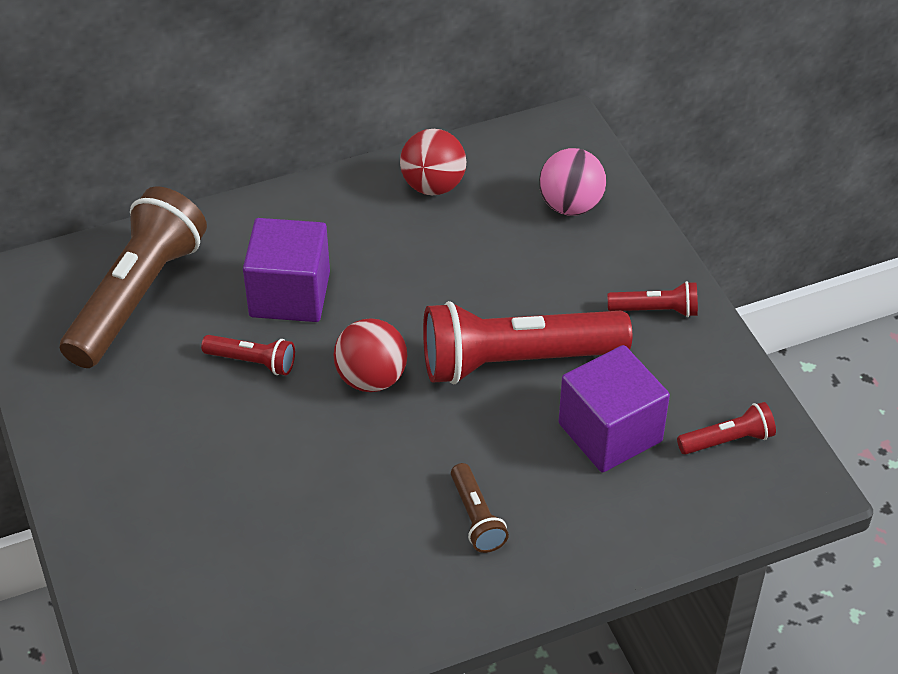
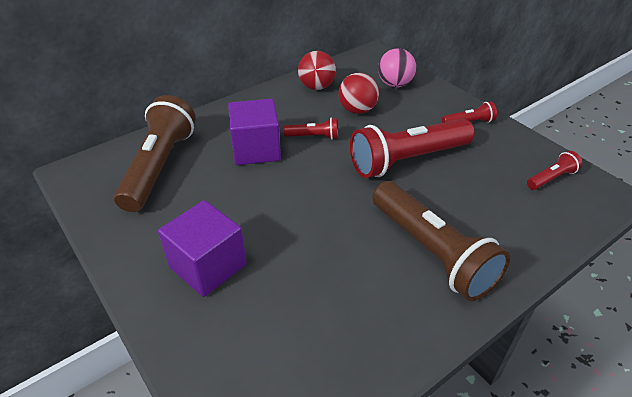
camera: 15 degrees left, 5 degrees down
(252, 362) = (246, 189): red flashlight -> red flashlight (313, 136)
(371, 378) = (325, 184): red ball -> red ball (357, 110)
(476, 517) = (432, 252): brown flashlight -> brown flashlight, size x2.21
(610, 432) = (483, 187): purple cube -> purple cube (208, 266)

